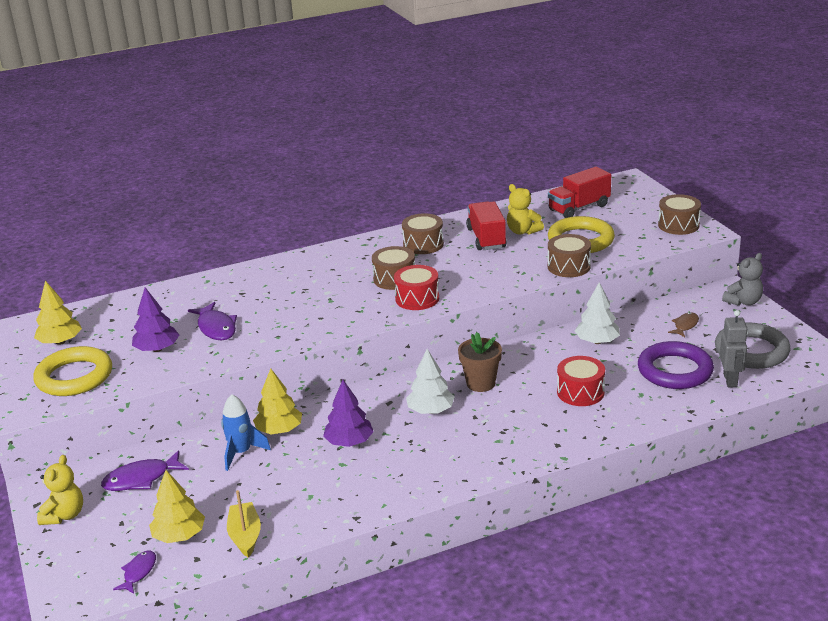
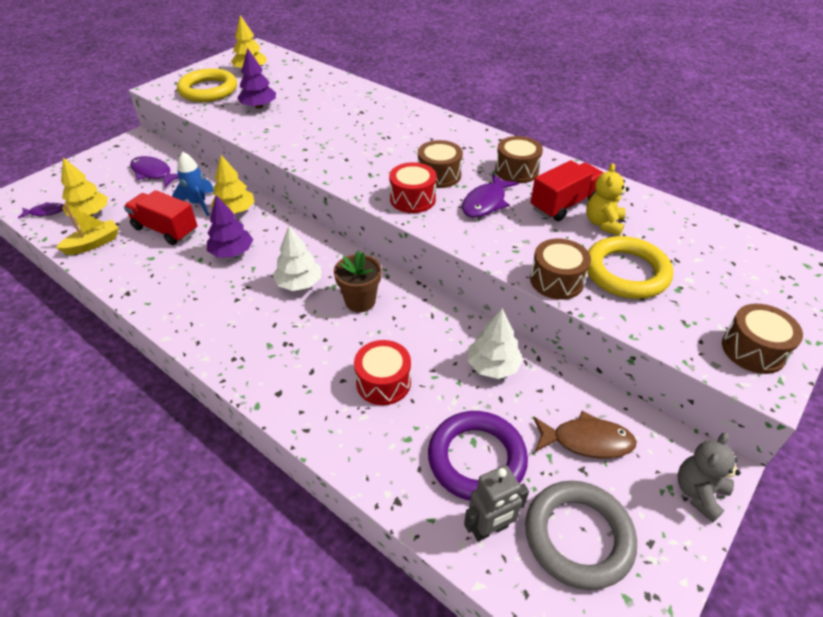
camera: 60 degrees right, 15 degrees up
(64, 515) = (105, 160): yellow teddy bear -> none
(216, 328) = (302, 119): purple fish -> purple fish (486, 203)
(579, 208) = (701, 249): red truck -> red truck (165, 230)
(685, 325) = (587, 441): brown fish -> brown fish, size x1.62
(743, 302) = (698, 493): grey teddy bear -> grey teddy bear turned 105 degrees clockwise

